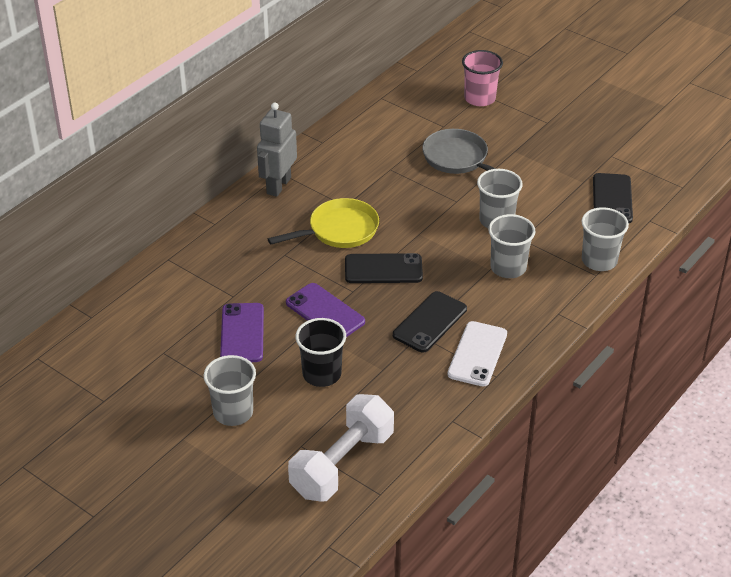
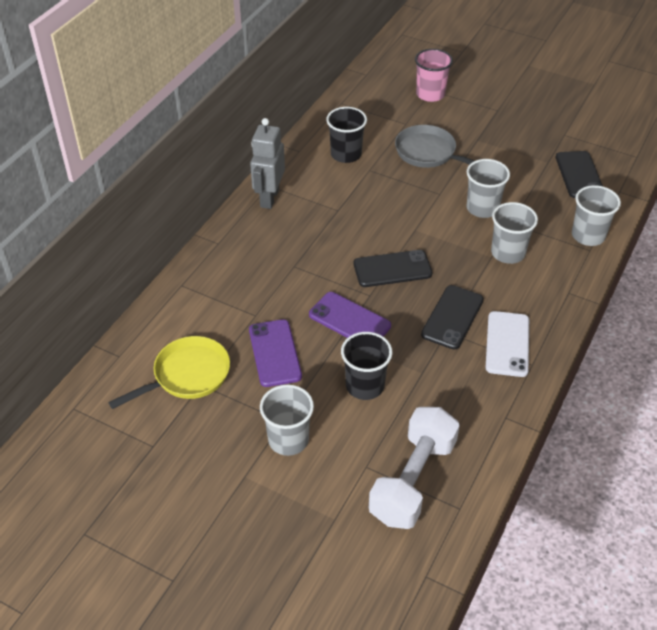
camera: 10 degrees left, 5 degrees up
(339, 230) = (339, 235): yellow pan -> yellow pan (187, 375)
(370, 151) = (346, 154): none -> black cup

